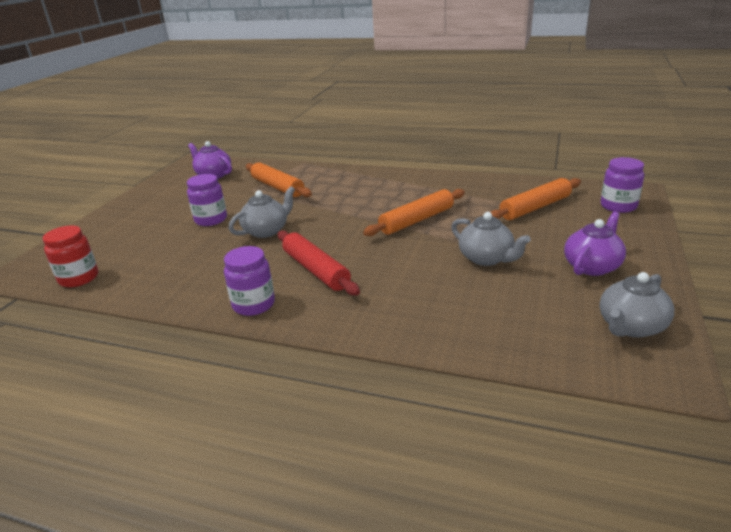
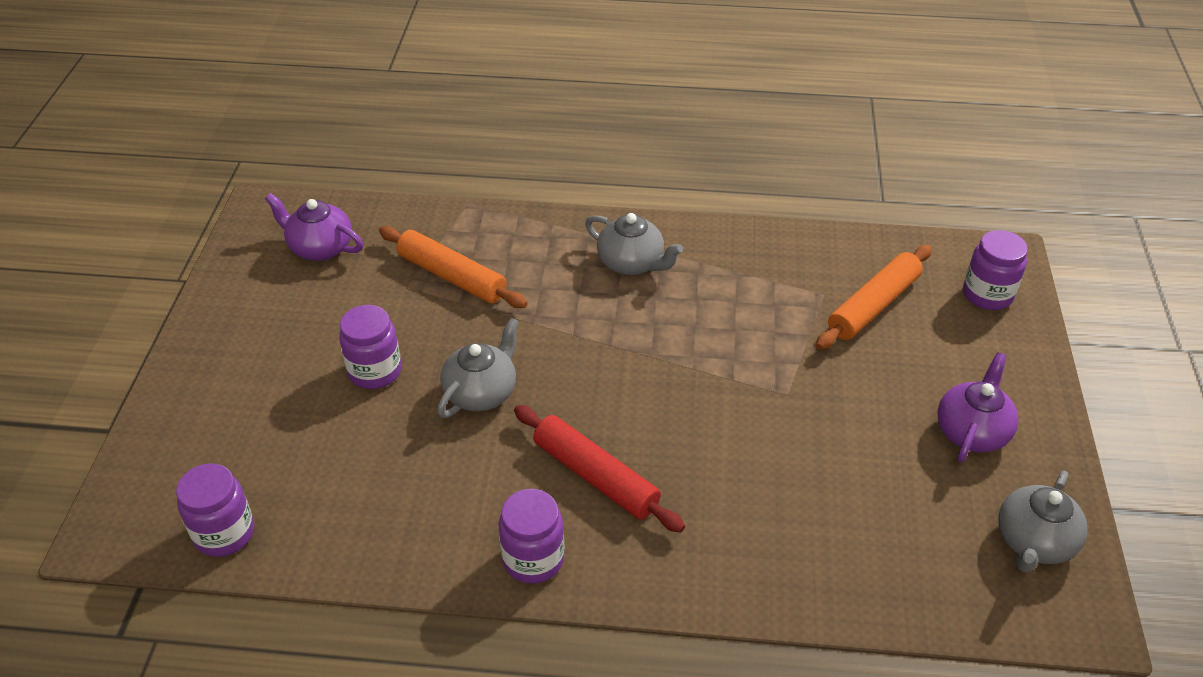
camera: 15 degrees left, 15 degrees up
(79, 278) = (224, 533): red jar -> purple jar
(417, 220) = (708, 349): orange rolling pin -> none
(486, 258) = (830, 428): grey teapot -> grey teapot (631, 263)

